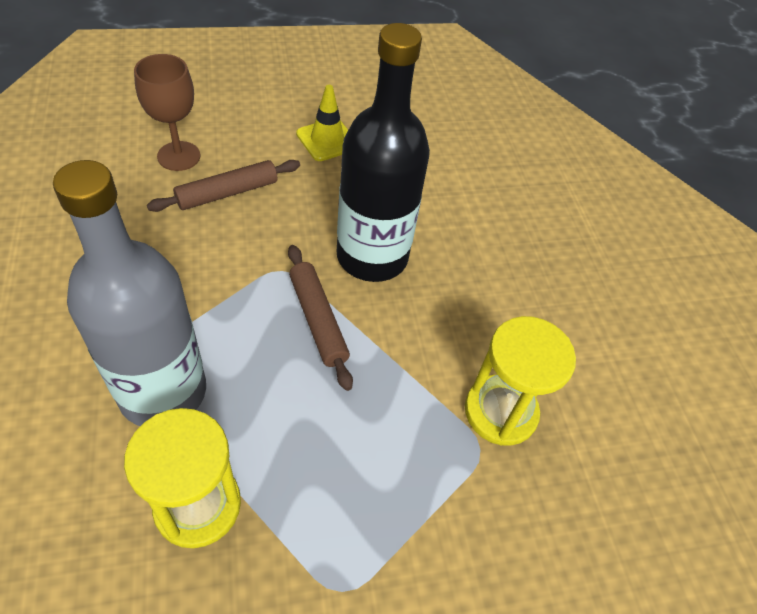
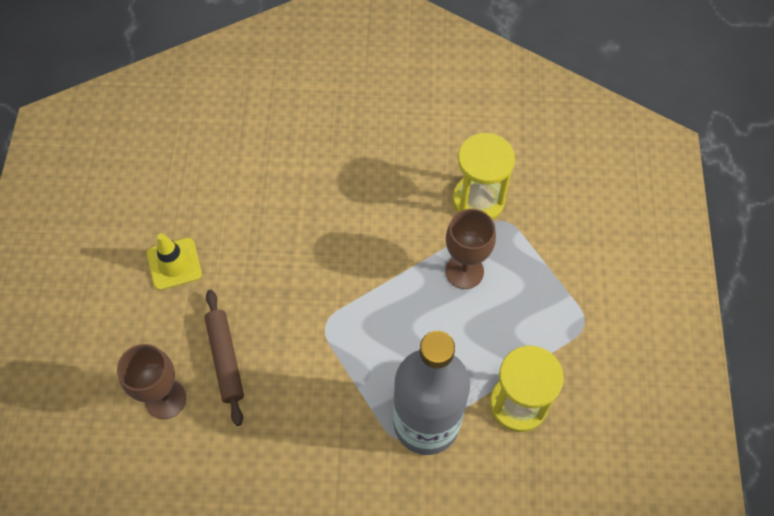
camera: 70 degrees left, 10 degrees up
(318, 320) = (380, 305): brown rolling pin -> none
(372, 256) = (324, 253): black bottle -> none
(387, 408) = (464, 271): none -> brown goblet

